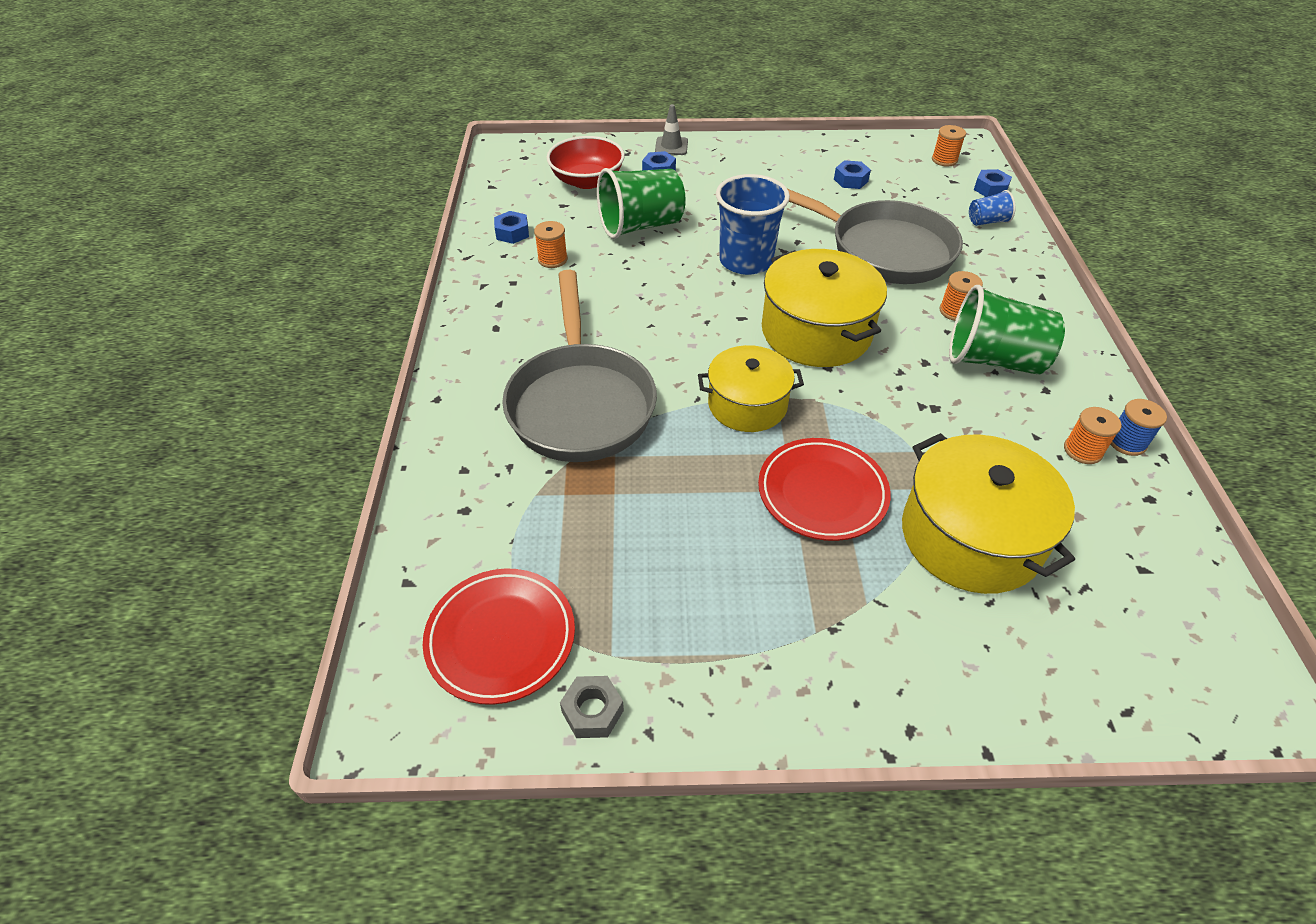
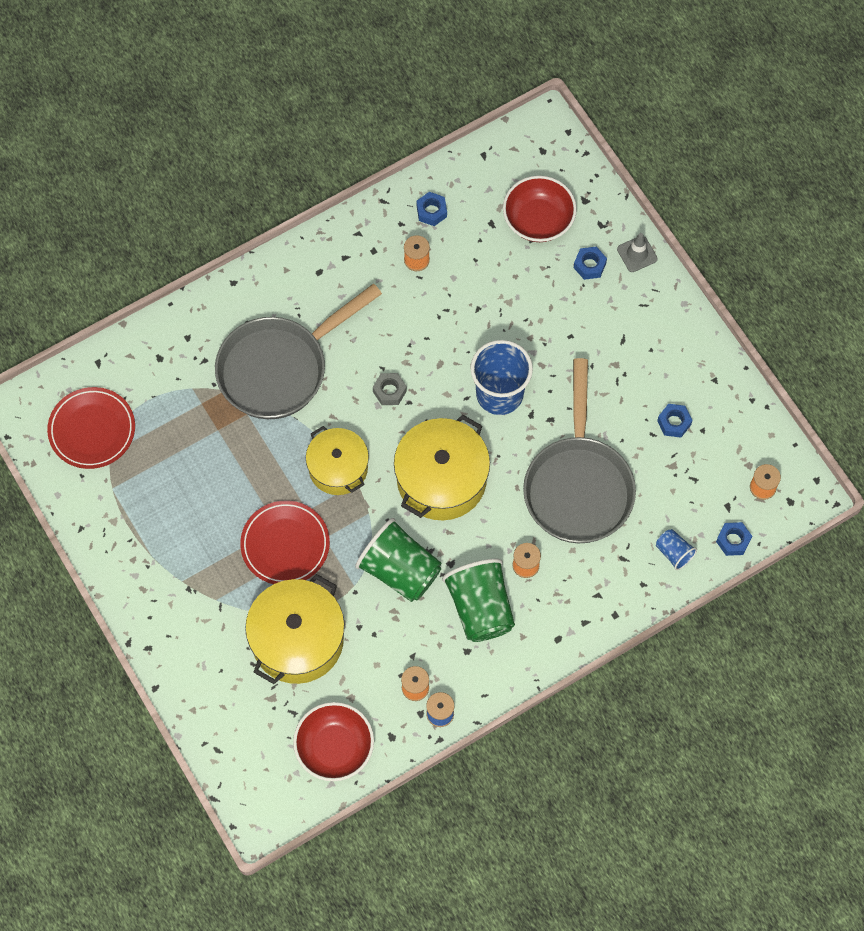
camera: 60 degrees right, 20 degrees up
(592, 711) = (77, 497): grey nut -> grey nut (389, 391)
(641, 226) = (499, 296): green cup -> green cup (400, 570)
(1155, 564) = (334, 748): none -> red bowl

